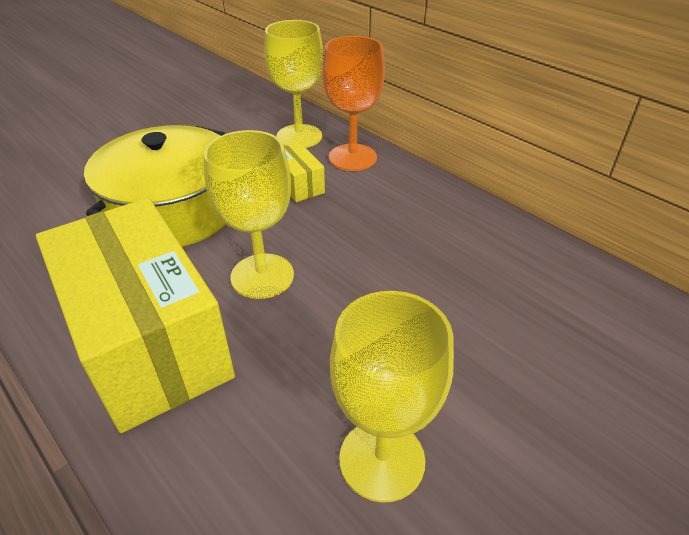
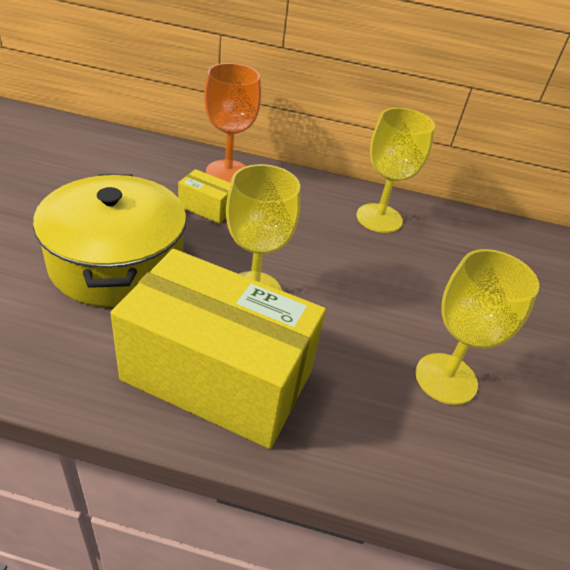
camera: 40 degrees left, 0 degrees up
(299, 136) = (163, 164): yellow goblet -> yellow goblet (379, 218)

